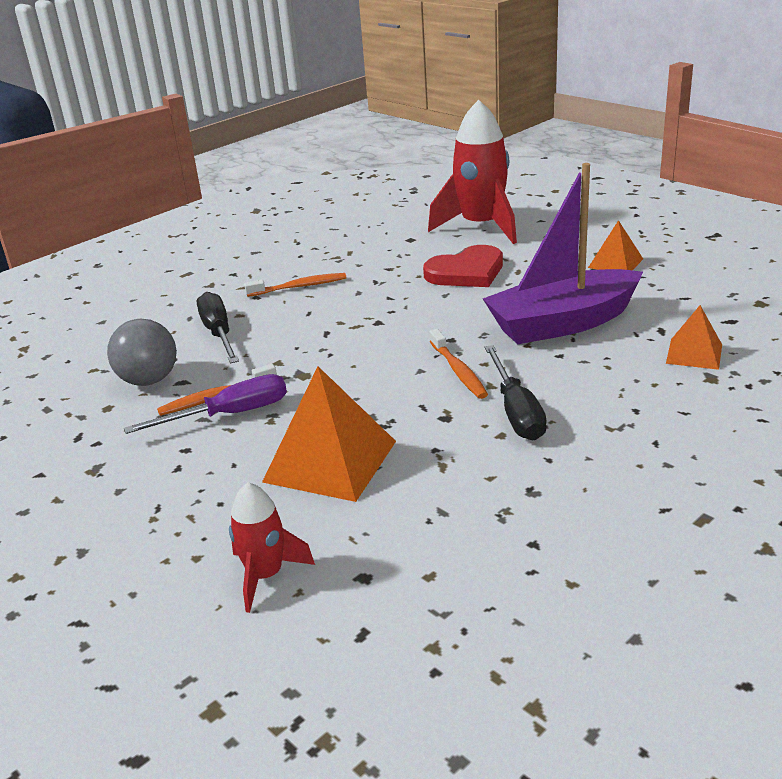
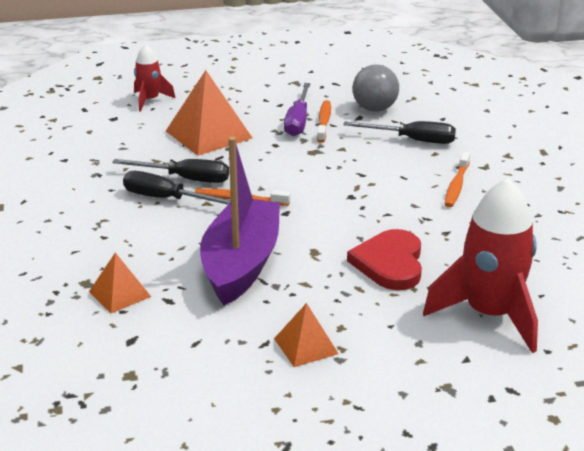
camera: 120 degrees right, 0 degrees up
(460, 421) = (185, 179): none -> black screwdriver

